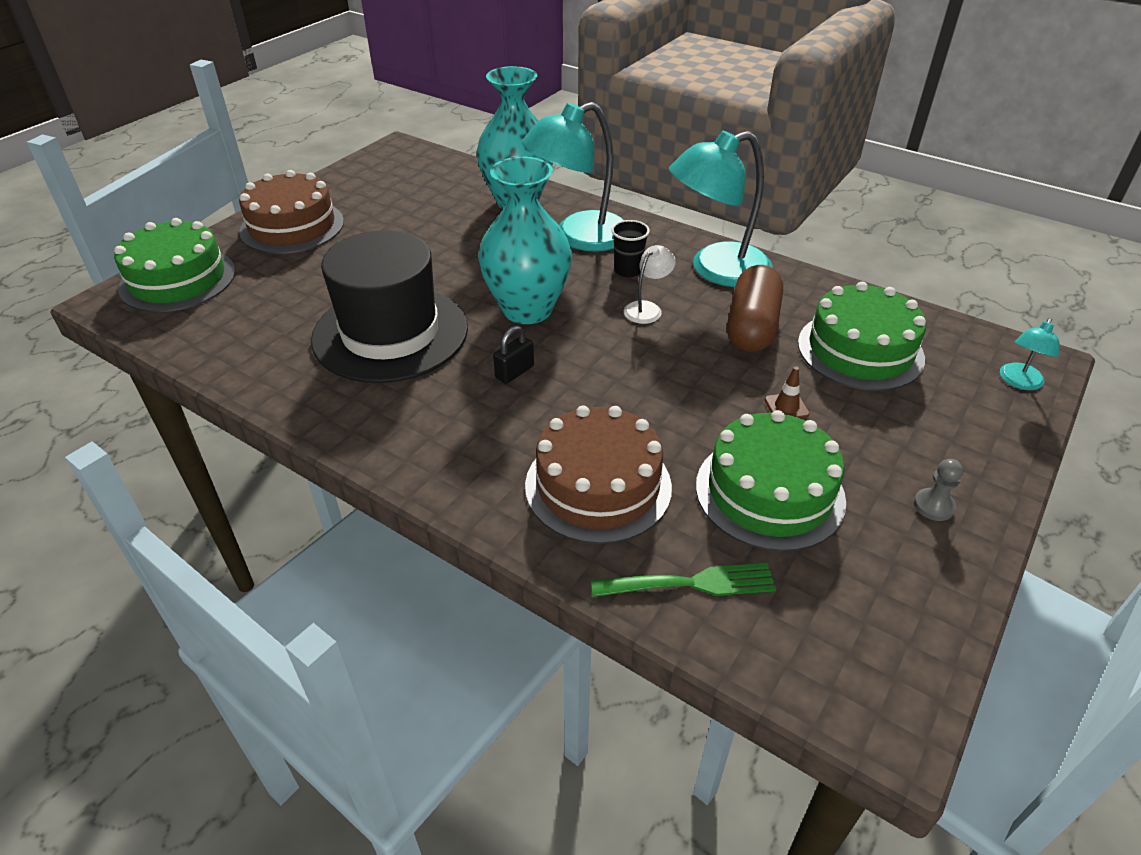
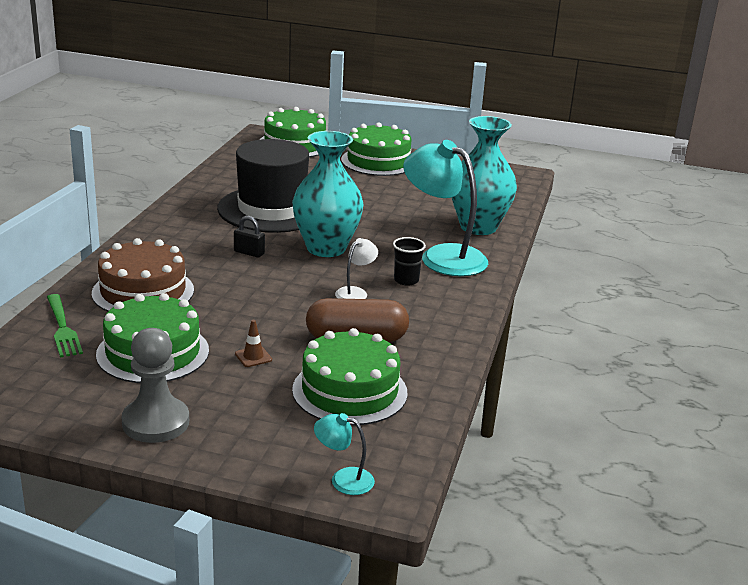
camera: 70 degrees right, 15 degrees down
(292, 226) = (378, 161): brown cake -> green cake
(647, 308) = (355, 292): white lamp -> white lamp turned 75 degrees counterclockwise
(716, 270) = (435, 318): turquoise lamp -> none
(933, 506) = (155, 422): grey pawn -> grey pawn, size x2.08

